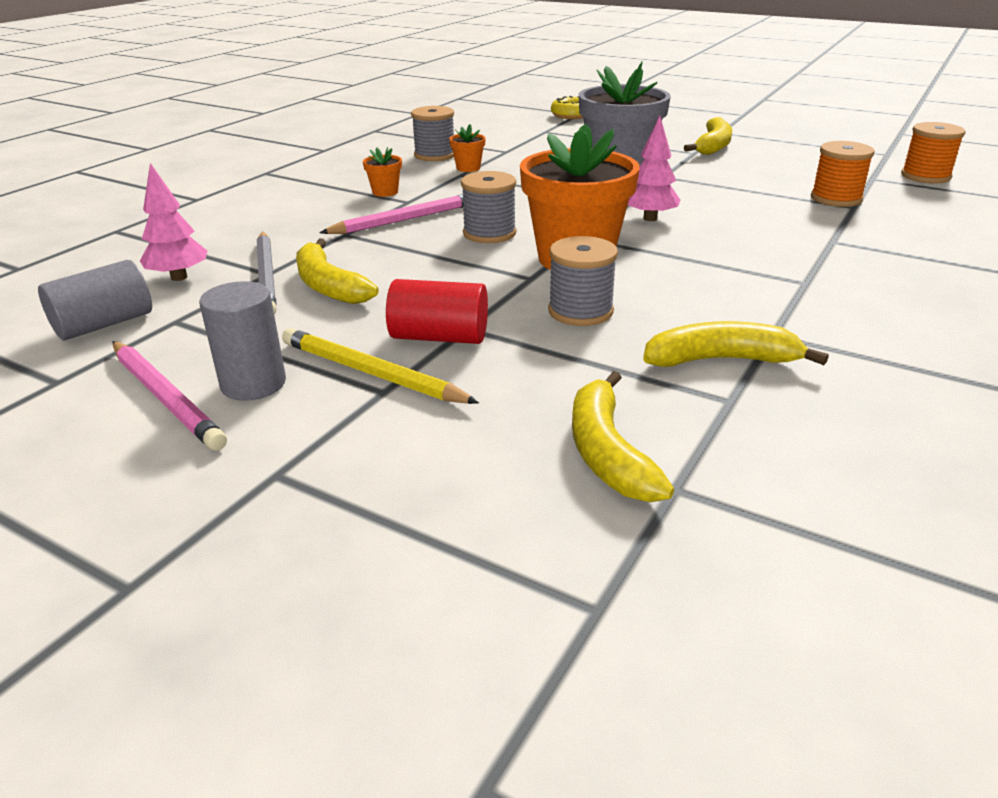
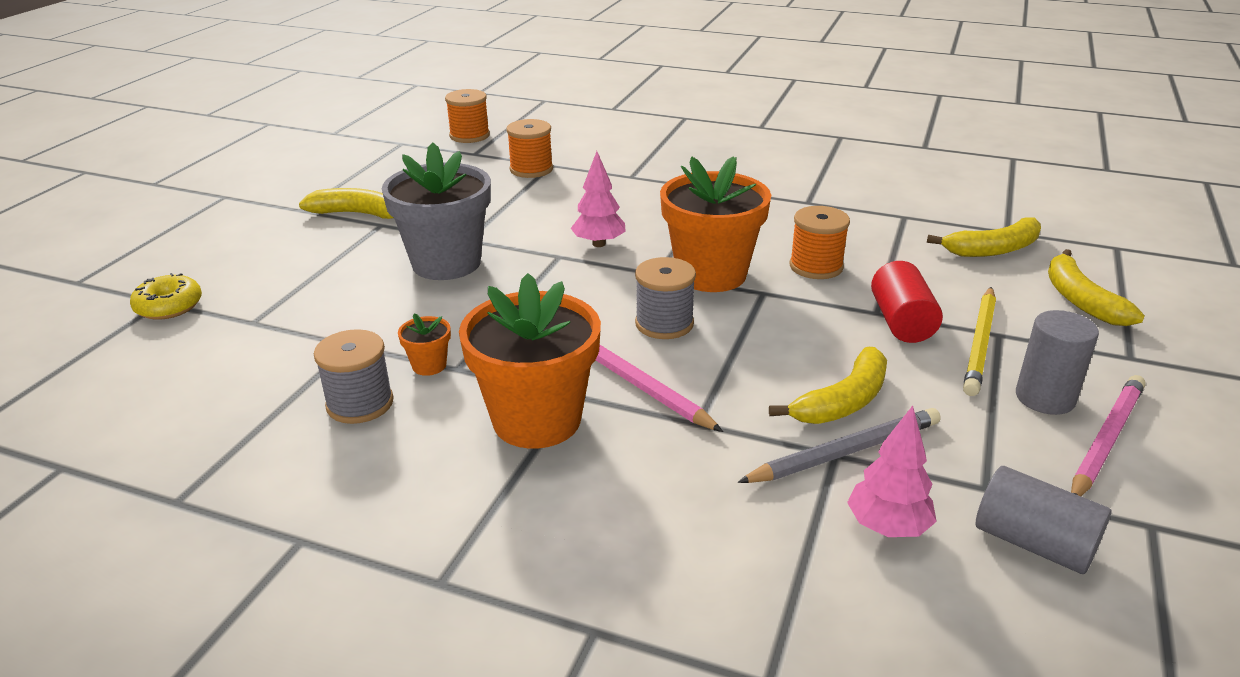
camera: 100 degrees left, 0 degrees up
(385, 192) = (537, 420): orange flower pot -> orange flower pot, size x2.40
(580, 311) = (816, 266): grey spool -> orange spool
(721, 360) = (856, 218): yellow banana -> yellow banana (1080, 300)

